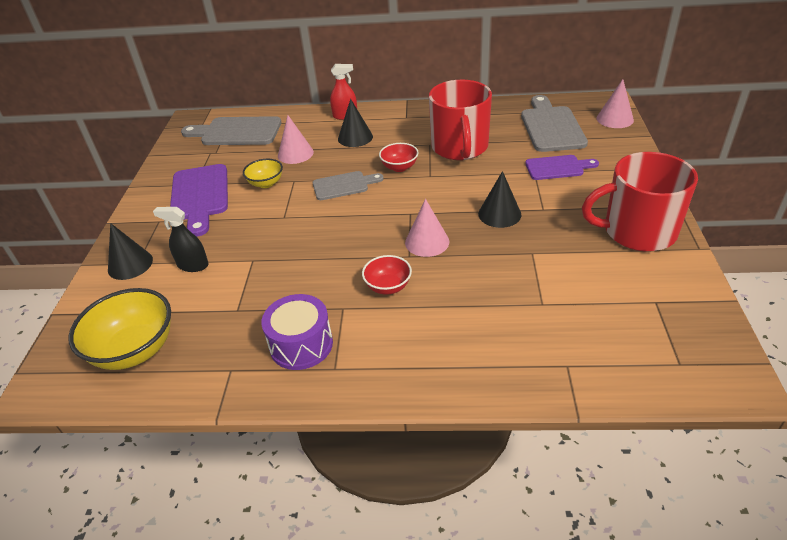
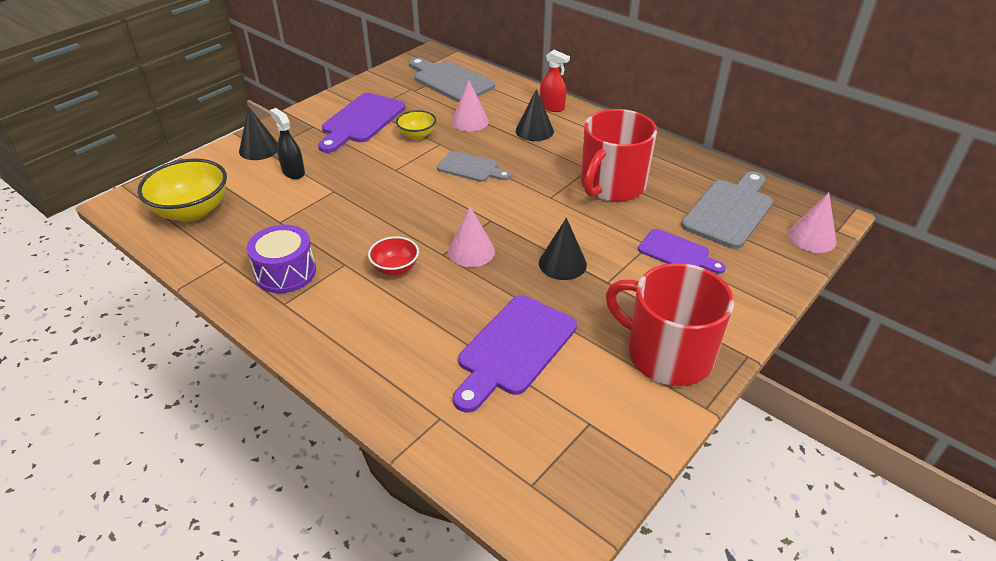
camera: 35 degrees right, 0 degrees up
(399, 167) = (535, 176): red bowl -> none
(548, 287) = (514, 349): none -> purple cutting board

